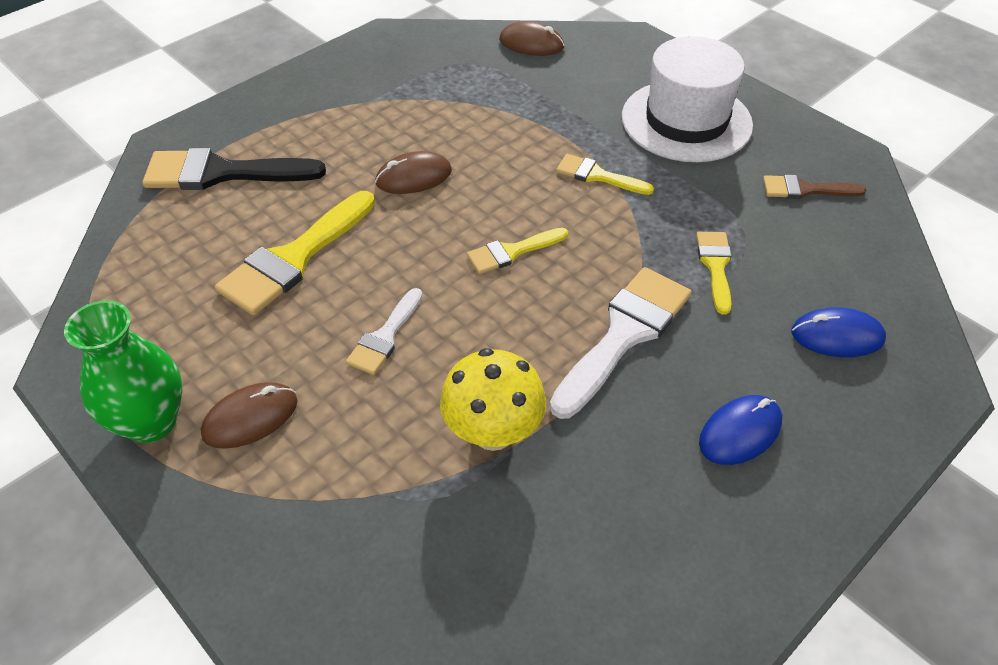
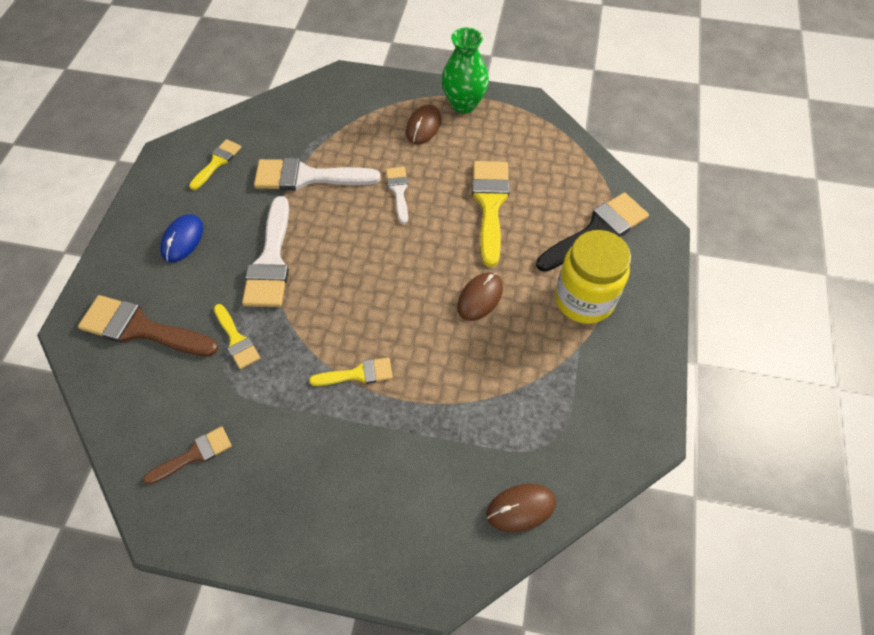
camera: 145 degrees right, 10 degrees up
(317, 128) = (584, 300): none -> yellow jar
(493, 432) = (307, 177): yellow mushroom -> white brush
(512, 252) = (371, 277): yellow brush -> yellow brush (217, 162)
(686, 121) = (322, 482): white hat -> none
(837, 336) = (141, 328): blue mouse -> brown brush

